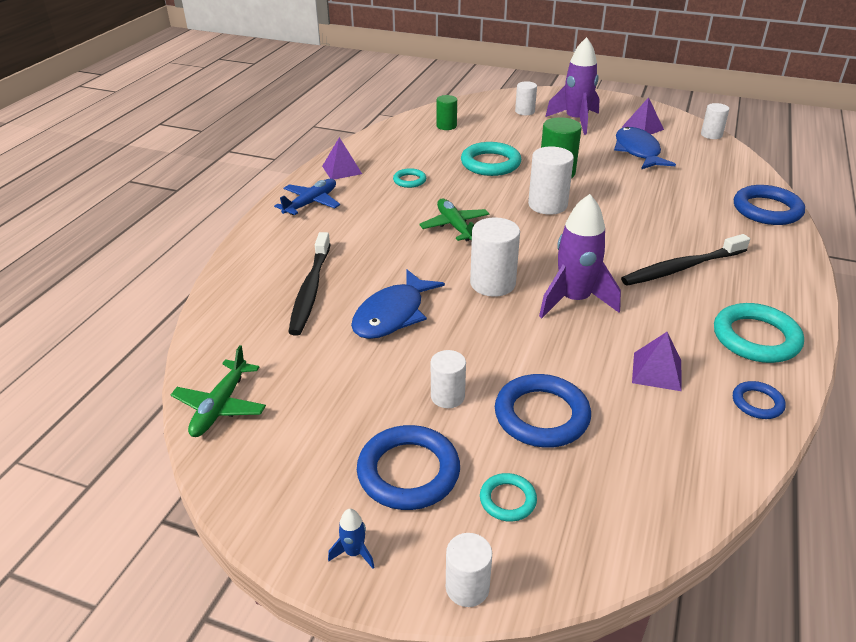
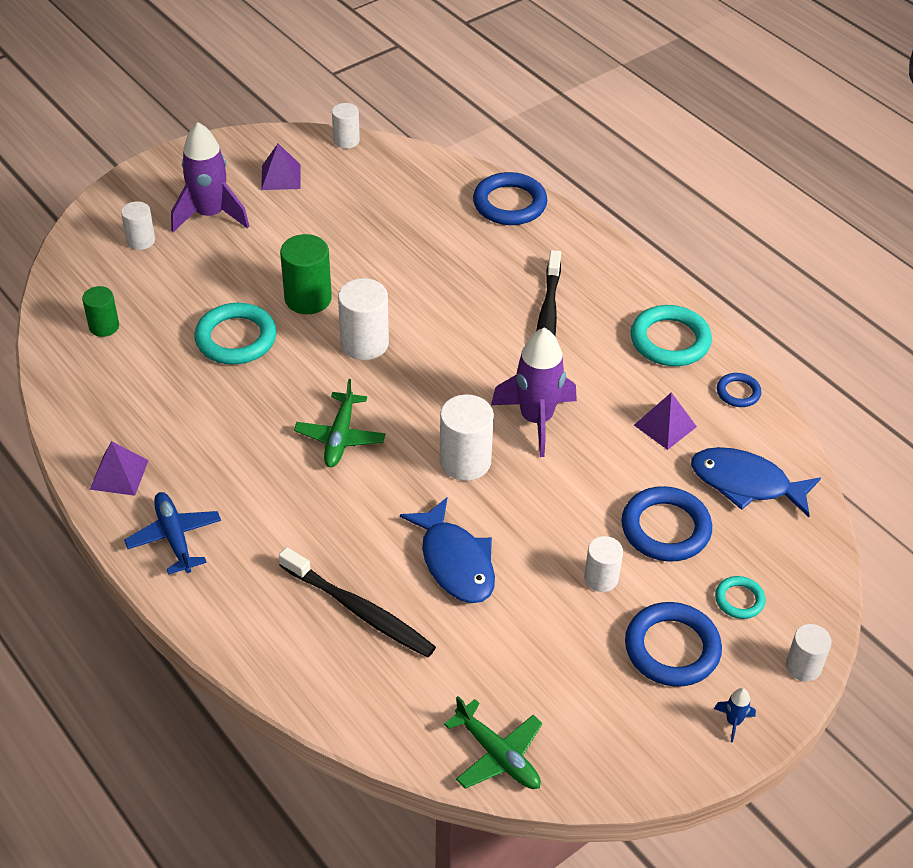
camera: 60 degrees left, 10 degrees up
(409, 180) = (207, 426): turquoise ring -> none
(455, 226) = (340, 436): green plane -> green plane turned 90 degrees counterclockwise
(637, 151) = (325, 213): blue fish -> blue fish (745, 483)

